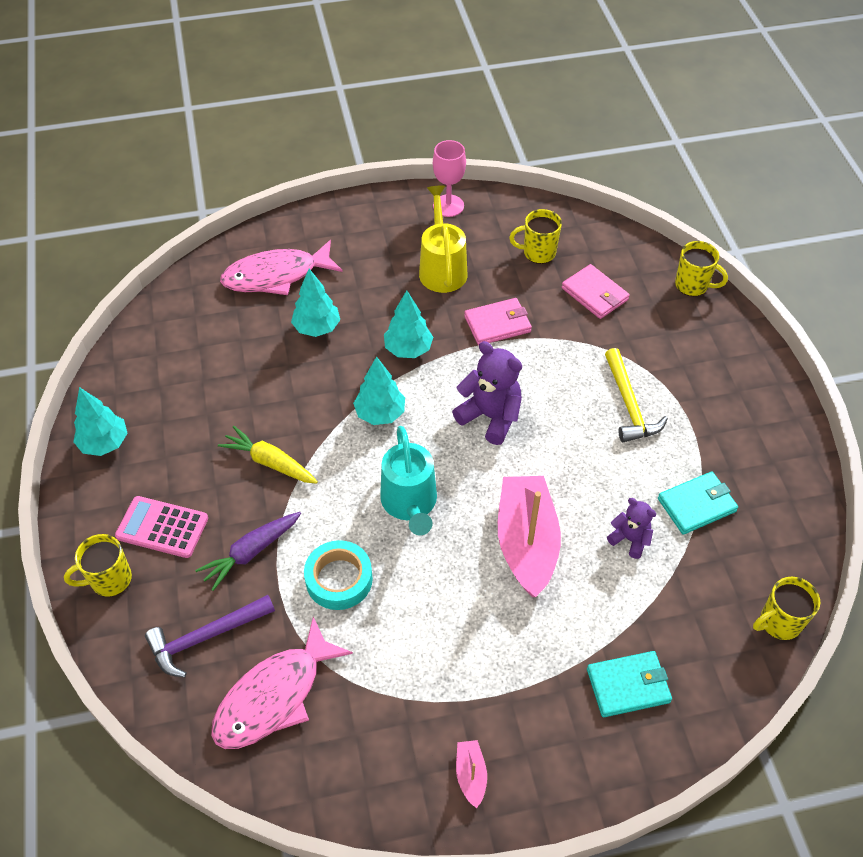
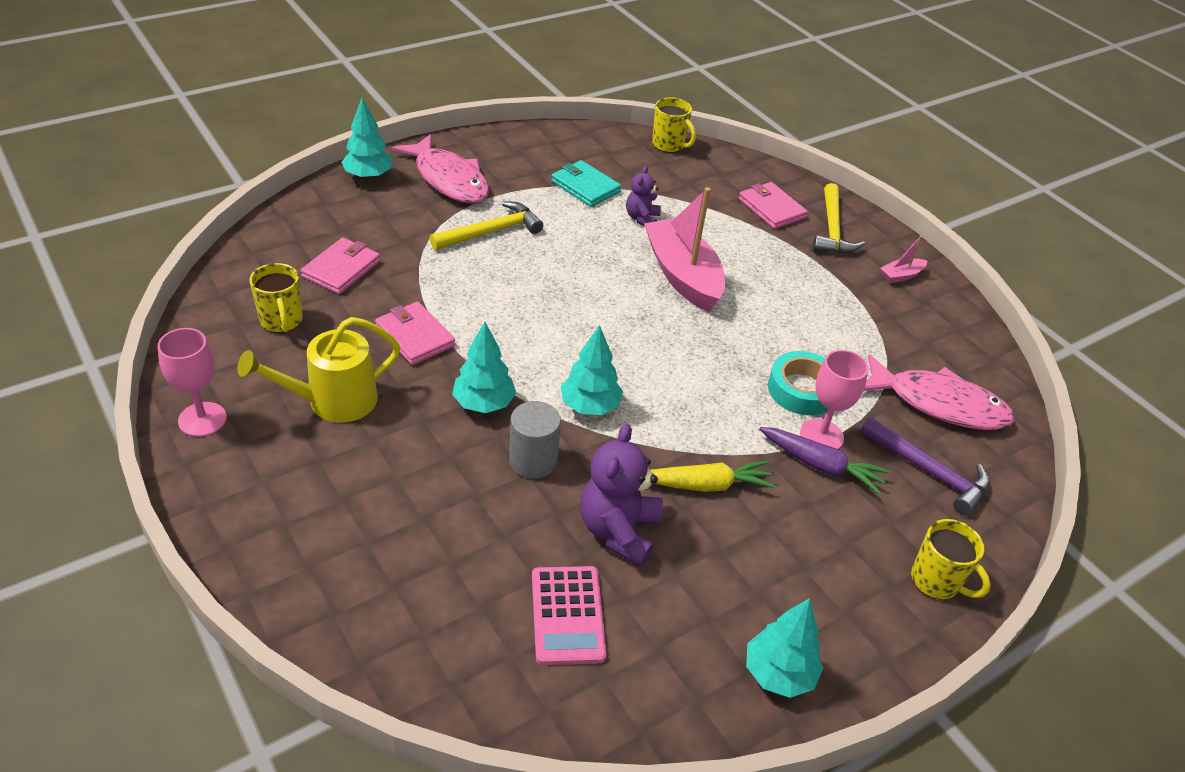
camera: 115 degrees left, 10 degrees down
(162, 527) = (846, 557): pink calculator -> pink calculator (567, 615)
(270, 462) = (706, 485): yellow carrot -> yellow carrot turned 105 degrees counterclockwise
(276, 275) = (397, 579): pink fish -> pink fish (448, 179)
(281, 569) = (821, 435): none -> pink goblet
(317, 328) = (482, 501): turquoise tree -> turquoise tree (368, 176)
(340, 364) = (533, 460): none -> grey cylinder
(410, 504) = (689, 358): turquoise watering can -> none
(490, 417) = (551, 320): purple teddy bear -> purple teddy bear (619, 531)
(526, 542) = (683, 275): pink boat -> pink boat turned 90 degrees clockwise
(574, 738) = (832, 229): none -> yellow hammer
(628, 685) = (771, 208): turquoise wallet -> pink wallet
(692, 285) = (307, 204): yellow mug -> none

